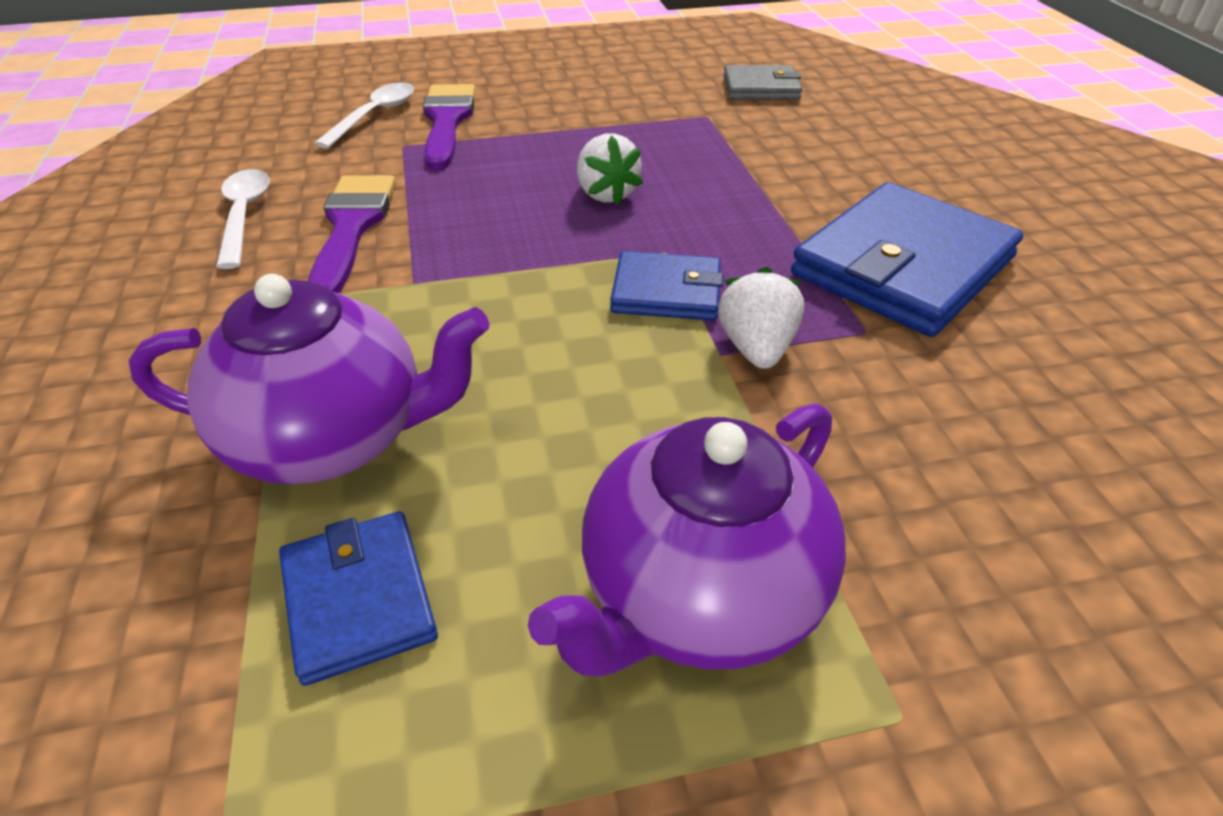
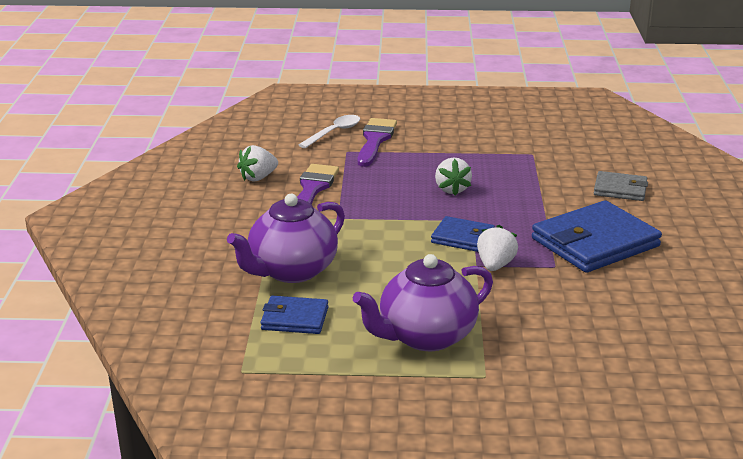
camera: 15 degrees right, 15 degrees down
(244, 216) = (258, 178): white spoon -> white strawberry
(332, 439) = (291, 271): purple teapot -> purple teapot turned 120 degrees clockwise
(359, 599) = (295, 318): blue wallet -> blue wallet turned 75 degrees counterclockwise
(761, 88) = (576, 140): grey wallet -> grey wallet (620, 189)

